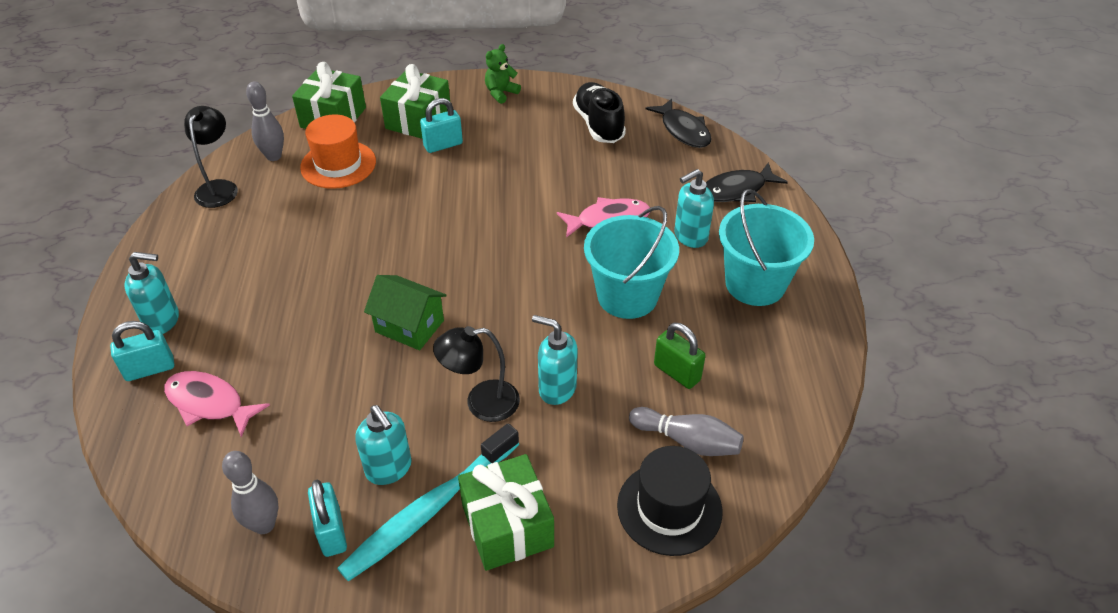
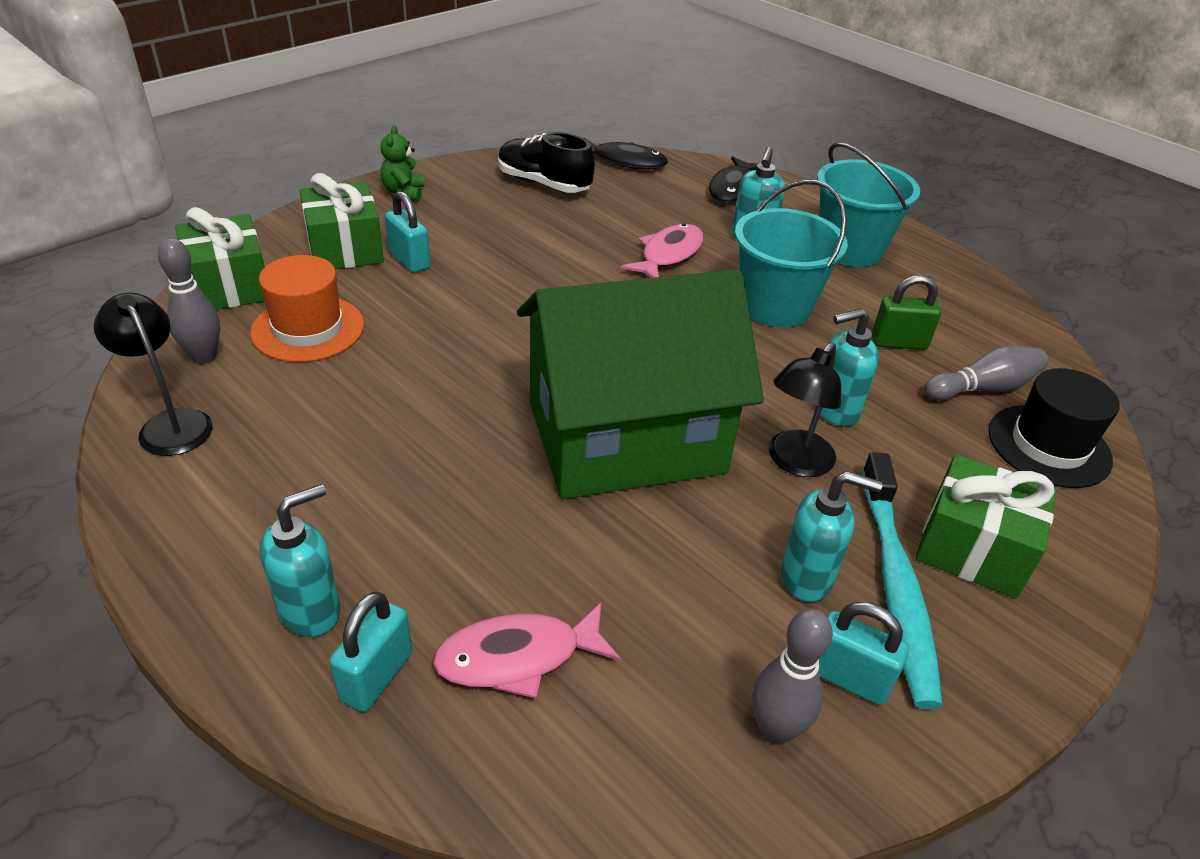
camera: 45 degrees left, 5 degrees down
(409, 326) = (625, 438): green house -> green house, size x2.28
(443, 145) = (409, 260): turquoise padlock -> turquoise padlock turned 60 degrees counterclockwise

